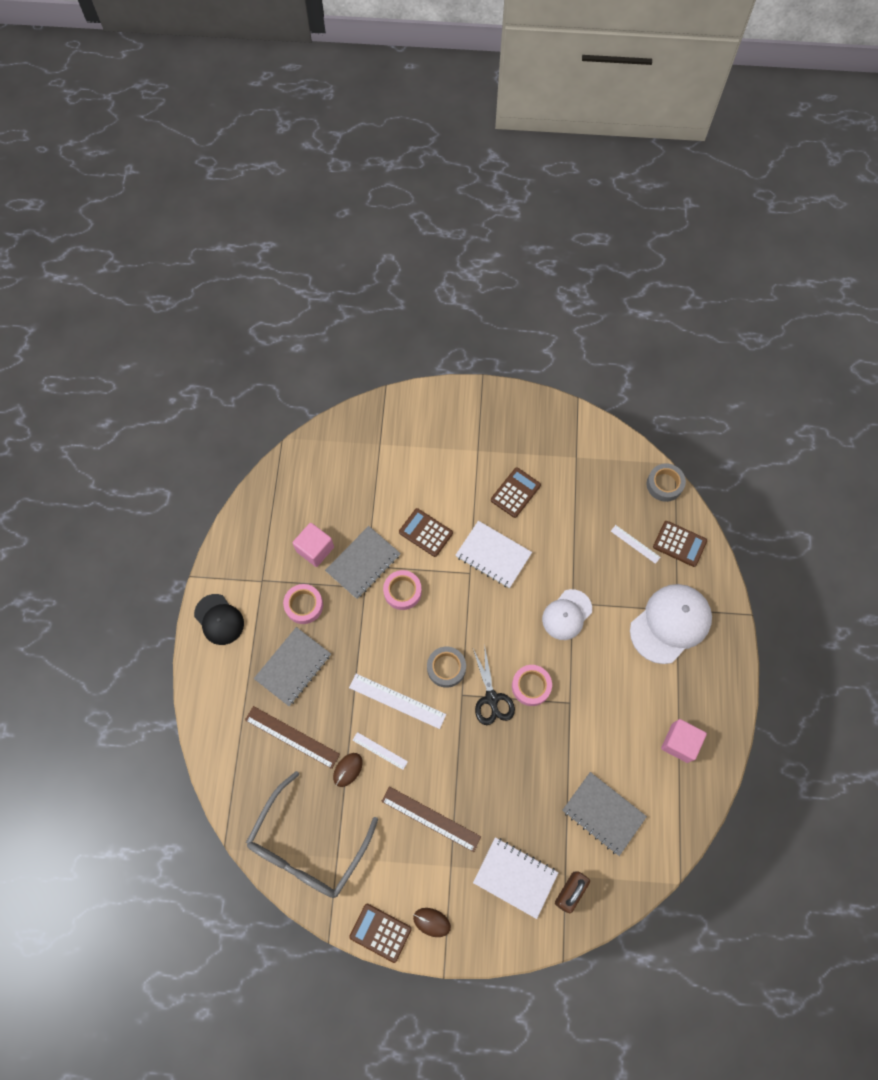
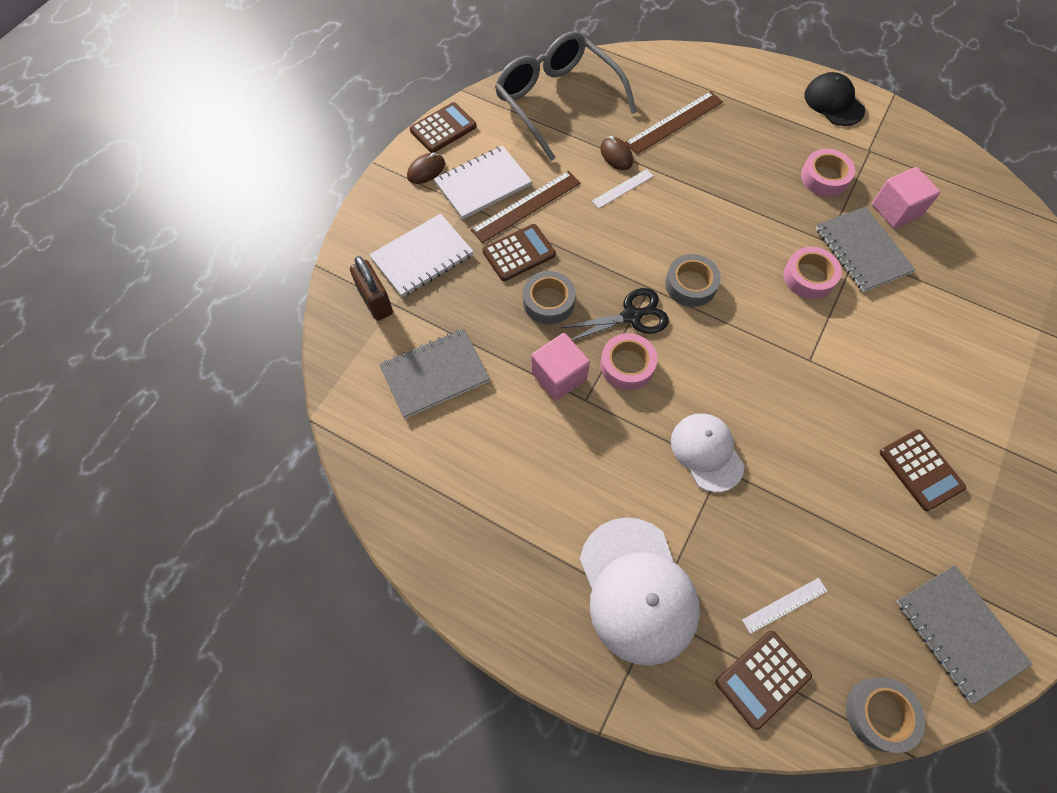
camera: 115 degrees right, 5 degrees down
(219, 619) = (833, 102): black cap -> black cap turned 75 degrees clockwise
(293, 667) = (752, 146): grey notebook -> grey notebook (959, 632)
(397, 701) = (671, 223): white ruler -> none
(426, 532) = (886, 332): brown calculator -> brown calculator (519, 253)
(491, 698) = (631, 316): black scissors -> black scissors turned 150 degrees clockwise
(493, 555) = (827, 399): white notebook -> white notebook (483, 184)
(508, 761) = (548, 301): none -> grey tape
(679, 743) = (467, 510): pink cube -> pink cube (558, 376)

